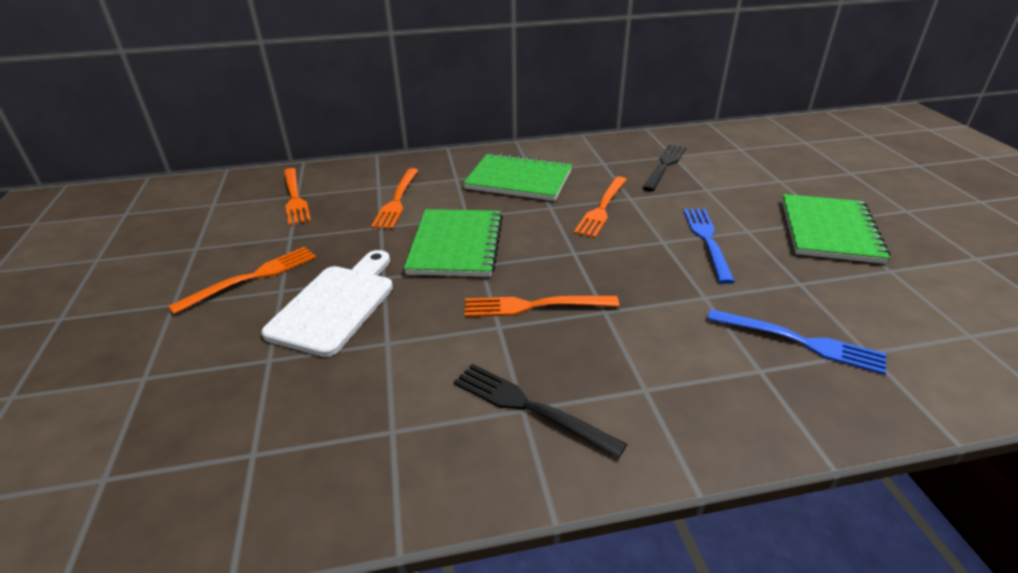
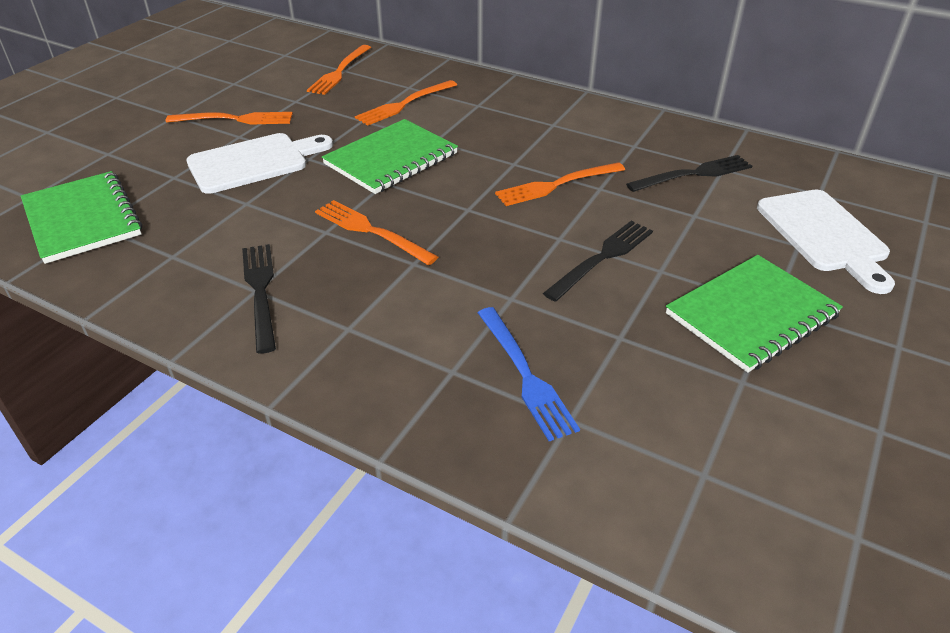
camera: 40 degrees right, 5 degrees up
(519, 180) = (527, 128): green notebook -> green notebook (82, 219)
(706, 240) = (603, 257): blue fork -> black fork
(781, 169) = (824, 235): none -> white cutting board

